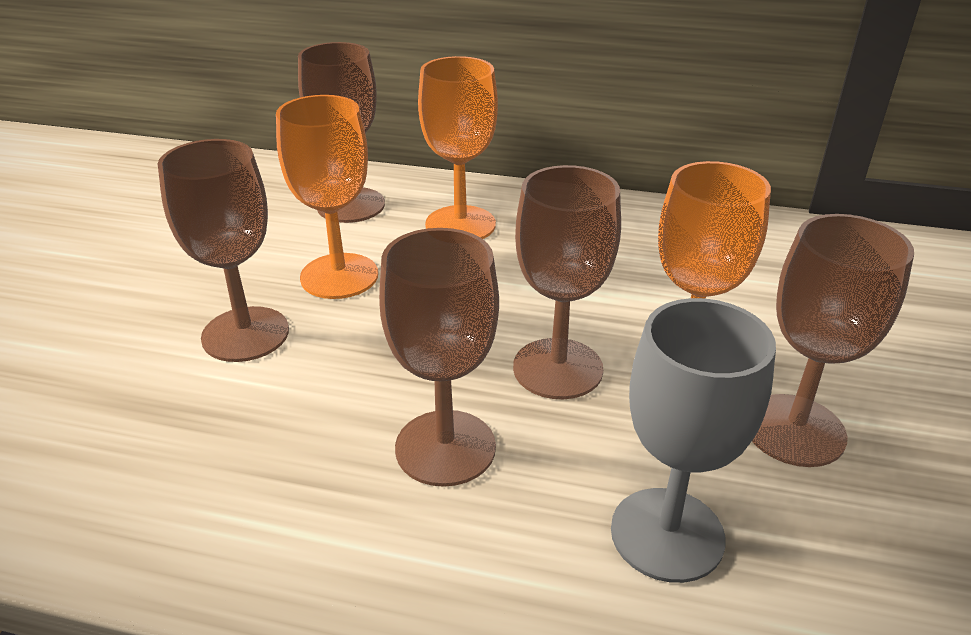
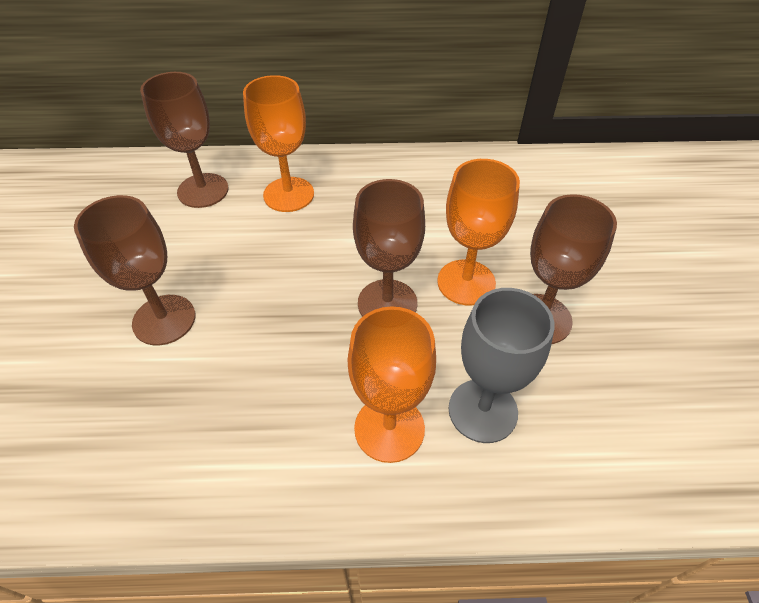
camera: 15 degrees left, 15 degrees up
(339, 276) = (215, 256): orange goblet -> orange goblet (389, 428)
(445, 447) = (332, 380): brown goblet -> none

